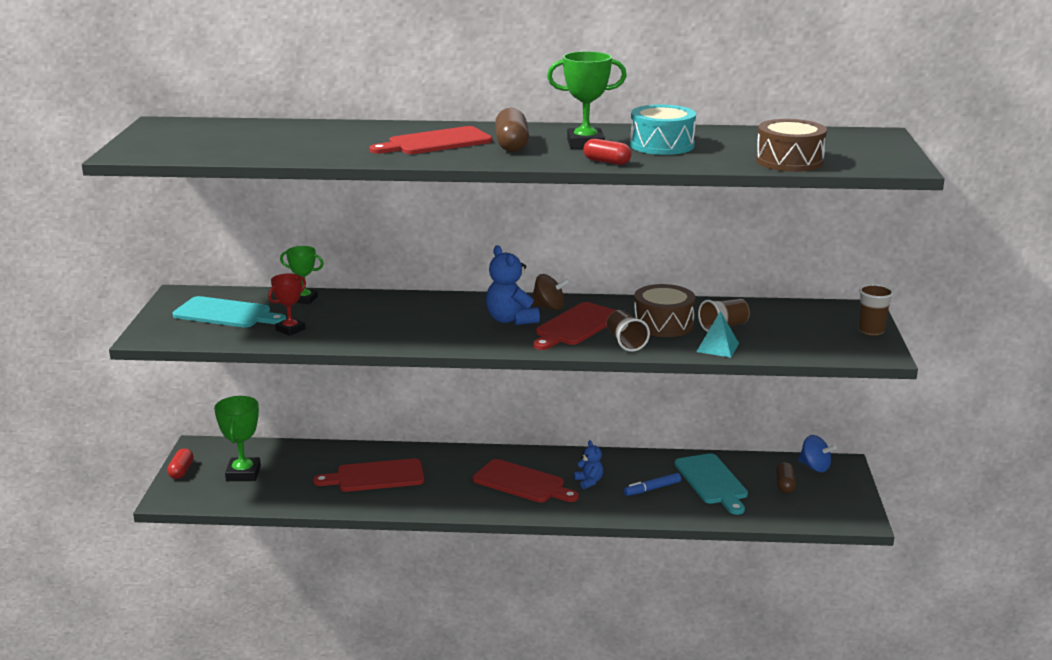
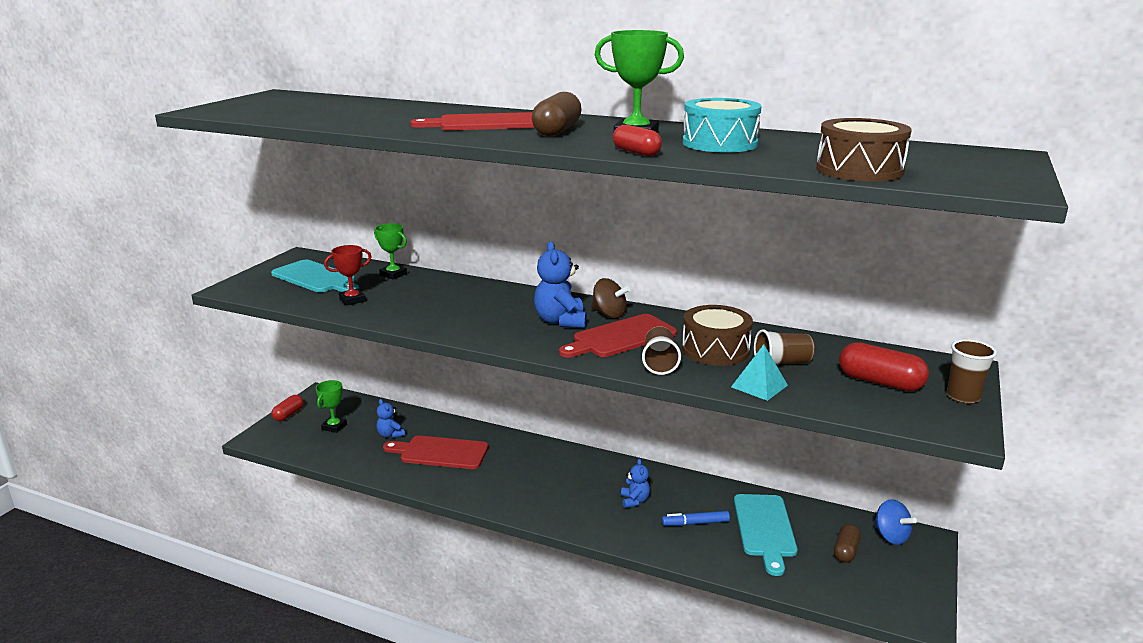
camera: 20 degrees right, 0 degrees up
(243, 473) = (334, 427): green trophy -> green trophy, size x0.66
(310, 470) = (390, 434): none -> blue teddy bear
(522, 483) = (568, 488): red cutting board -> none
(806, 330) = (880, 382): none -> red capsule

